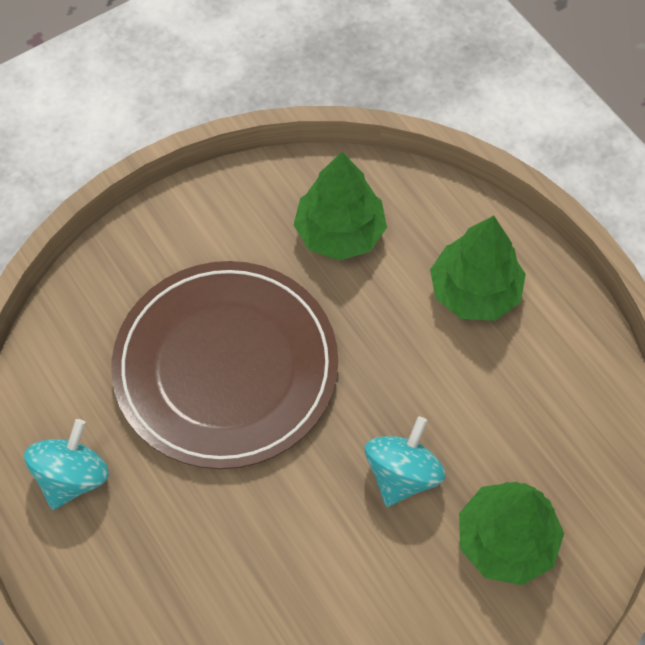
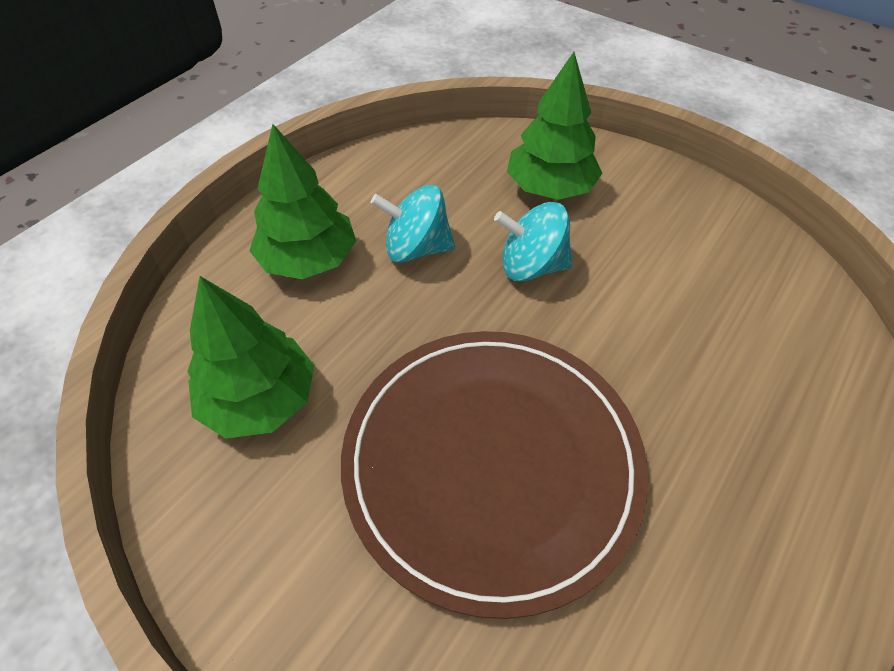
camera: 110 degrees left, 10 degrees down
(73, 476) = (733, 594): turquoise spinning top -> turquoise spinning top (416, 248)

